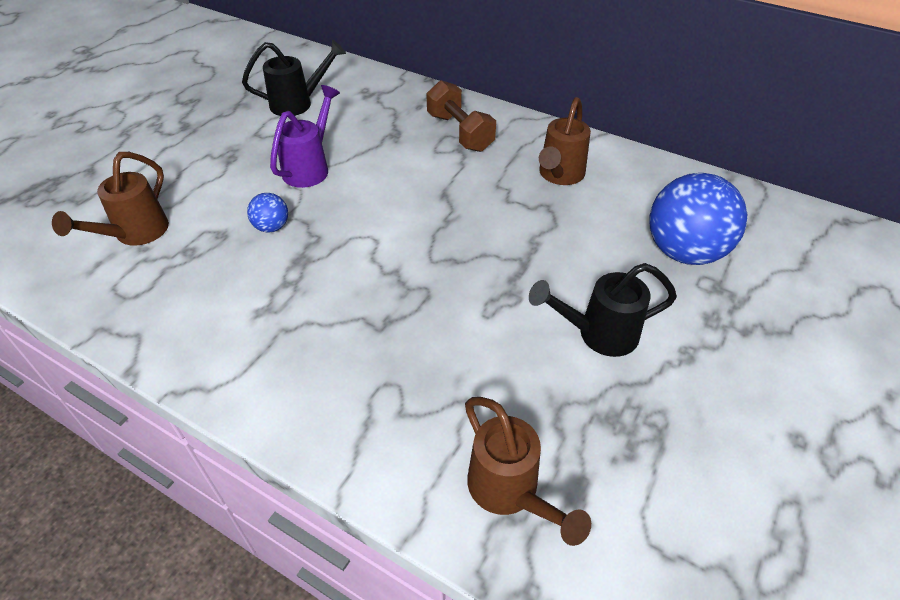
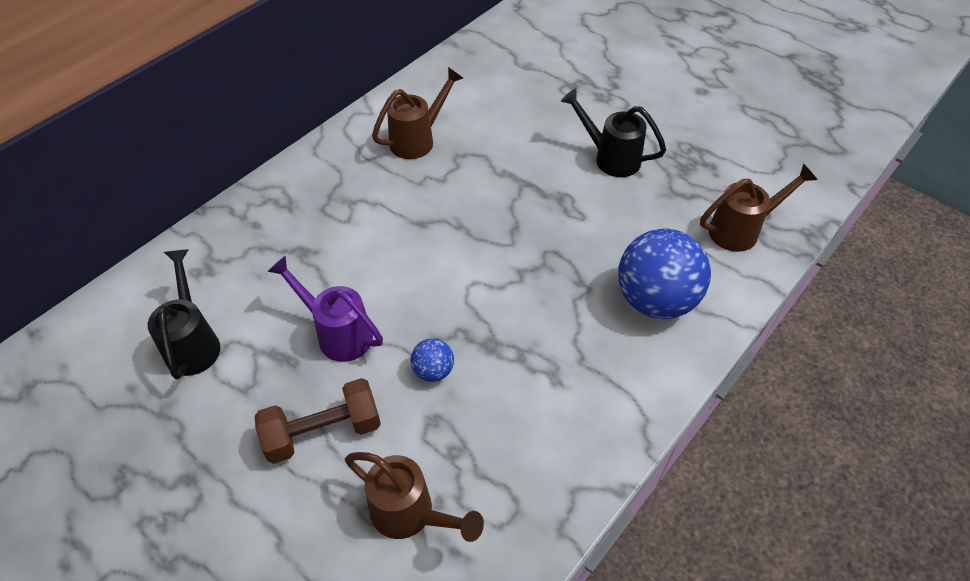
camera: 80 degrees left, 5 degrees up
(460, 132) = (321, 197): brown dumbbell -> brown dumbbell (323, 432)
(559, 176) = (418, 139): brown watering can -> brown watering can turned 75 degrees counterclockwise
(597, 334) = (610, 157): black watering can -> black watering can turned 120 degrees clockwise
(684, 252) = (532, 91): blue ball -> blue ball (655, 300)

